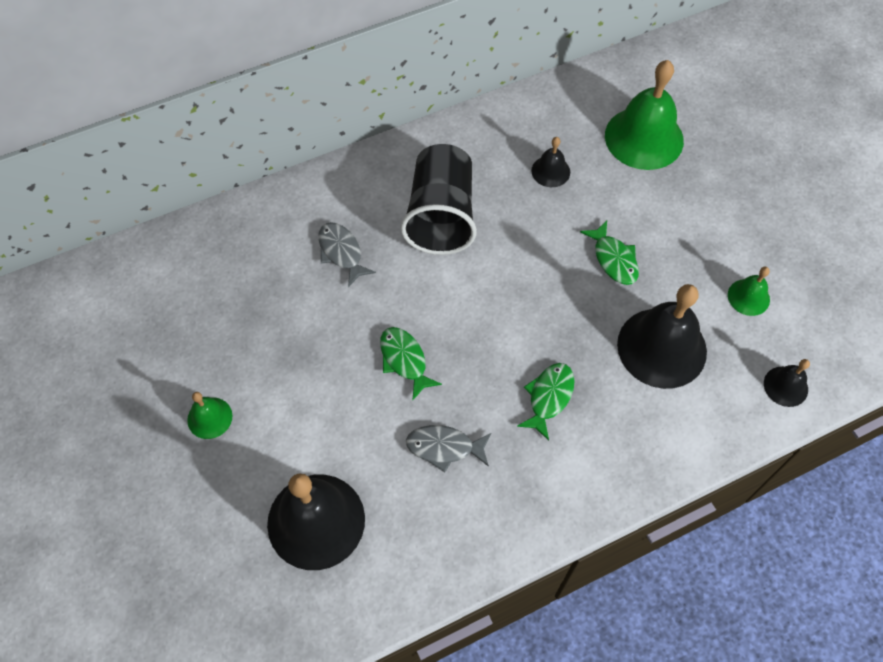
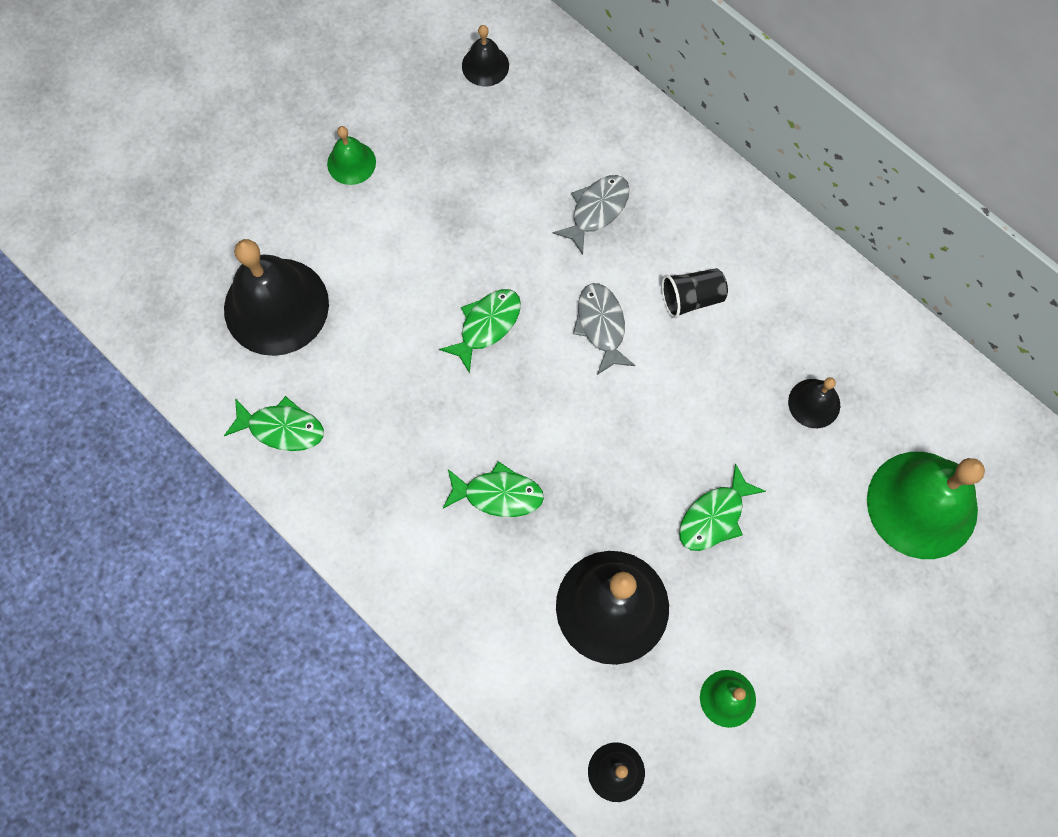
camera: 70 degrees right, 10 degrees up
(174, 288) = (485, 65): none -> black bell
(431, 550) = (281, 428): none -> green fish
(441, 216) = (691, 298): black cup -> black cup, size x0.48
(444, 447) = (398, 402): grey fish -> grey fish (601, 326)

